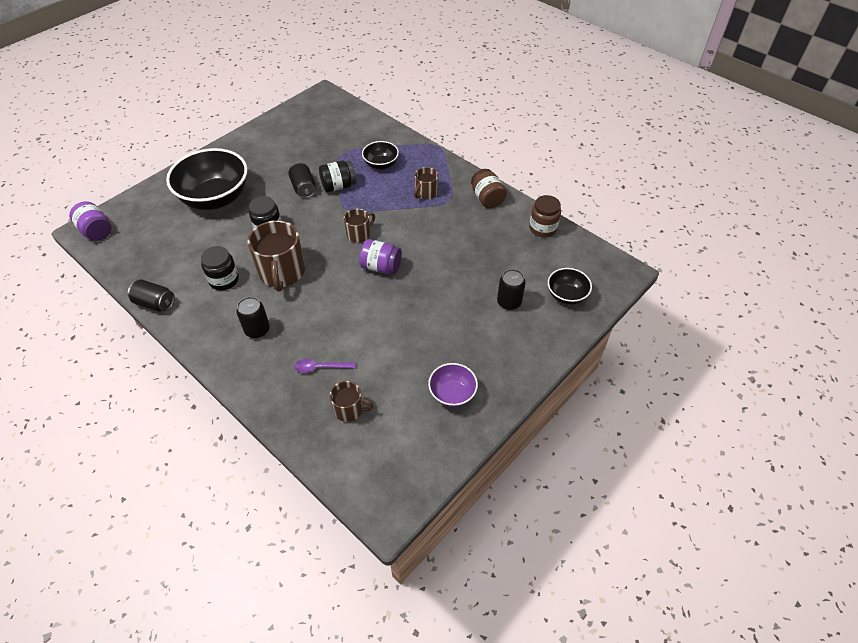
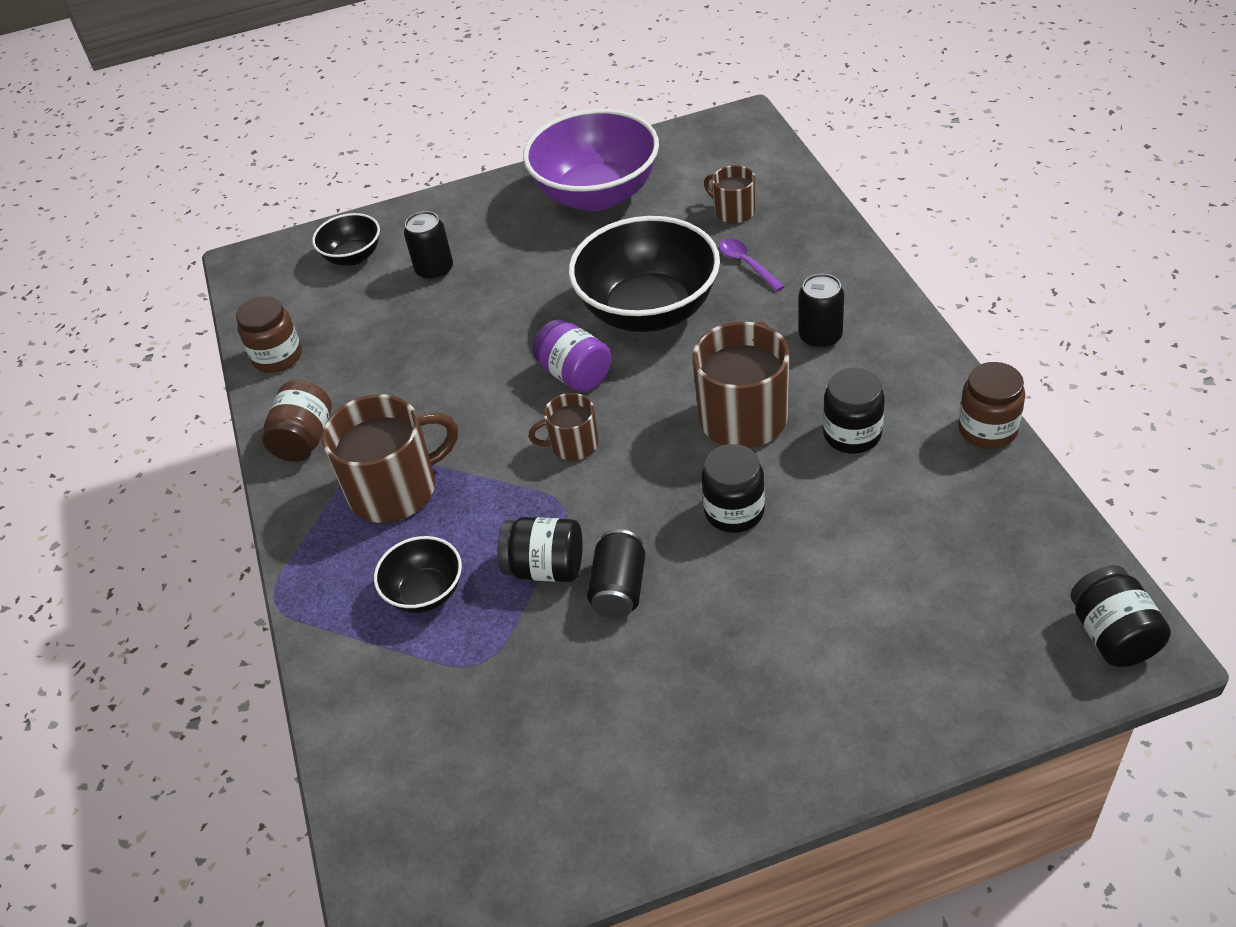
camera: 145 degrees left, 5 degrees down
(96, 231) = (1112, 635): purple jar -> black jar
(155, 303) = (987, 429): black can -> brown jar
(215, 198) = (821, 632): black bowl -> black bowl (649, 311)
(321, 367) = (747, 264): purple spoon -> purple spoon turned 150 degrees counterclockwise
(426, 193) = (395, 489): brown mug -> brown mug, size x1.85
(452, 394) = (597, 194): purple bowl -> purple bowl, size x2.01

